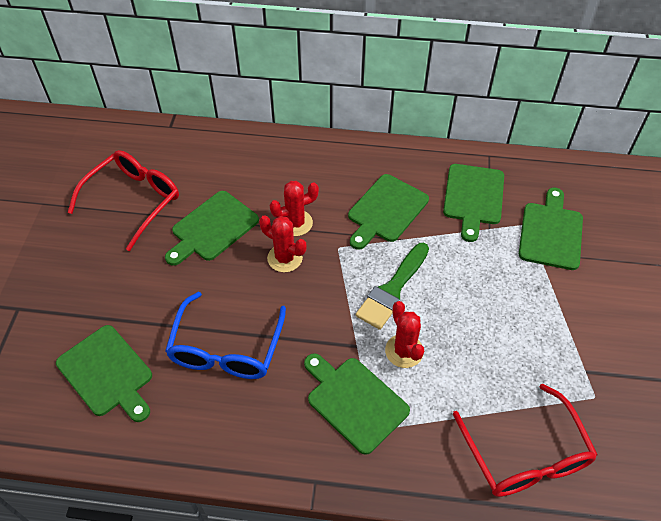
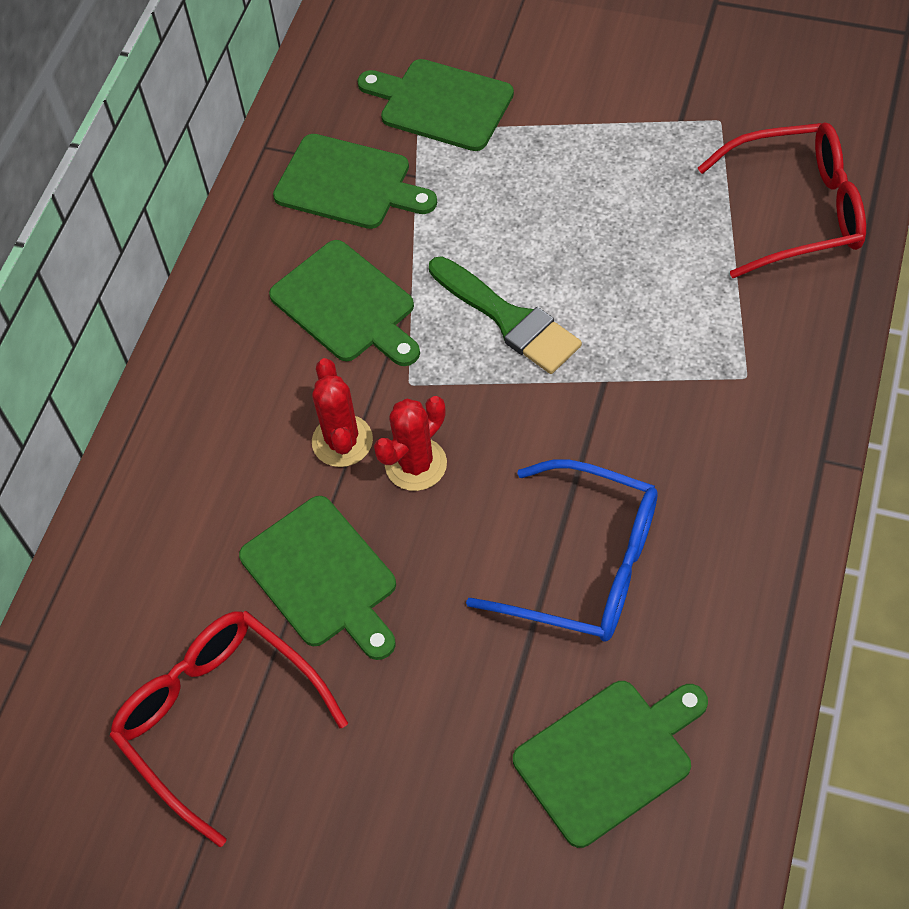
camera: 75 degrees left, 5 degrees up
(354, 401) = (700, 395): green cutting board -> none
(404, 351) = (622, 321): red cactus -> none

